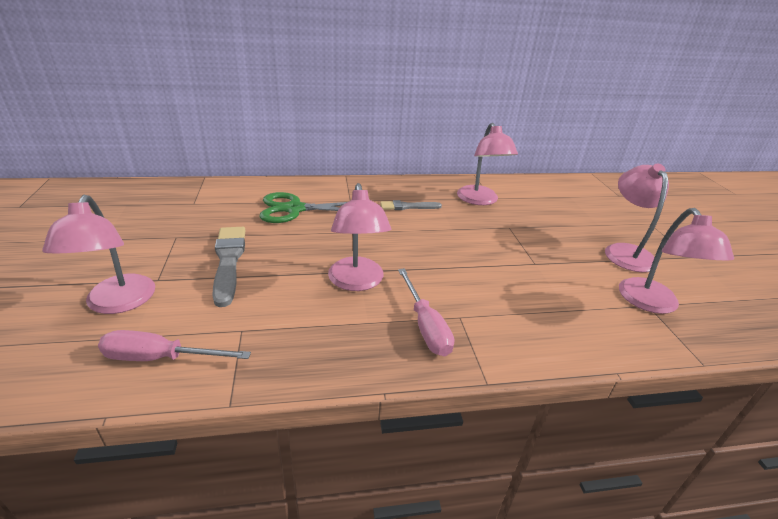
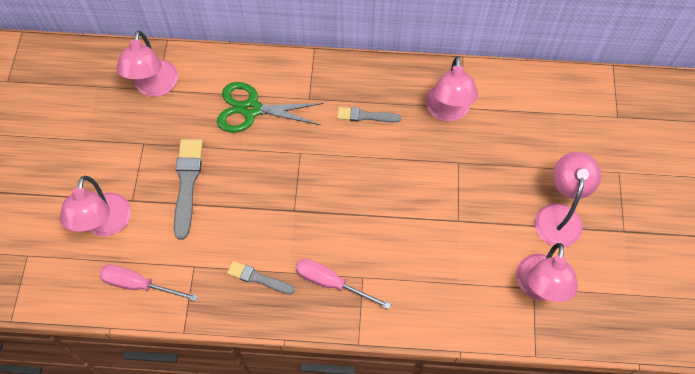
camera: 15 degrees right, 30 degrees up
(331, 332) = (258, 278): none -> grey brush
(357, 282) = (289, 225): pink lamp -> pink lamp (154, 87)
(425, 326) = (331, 283): pink screwdriver -> pink screwdriver turned 120 degrees clockwise

